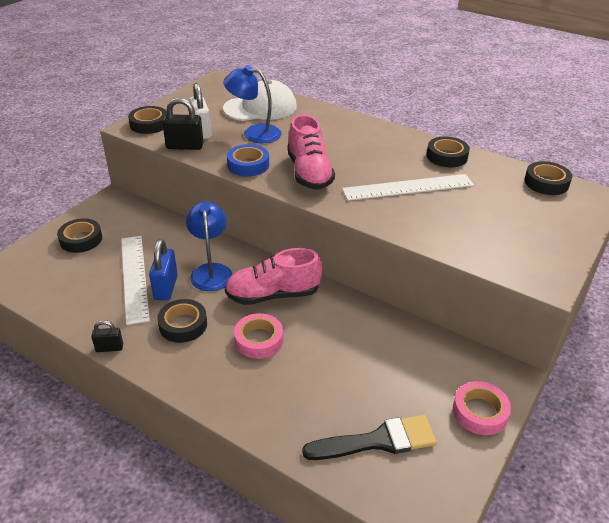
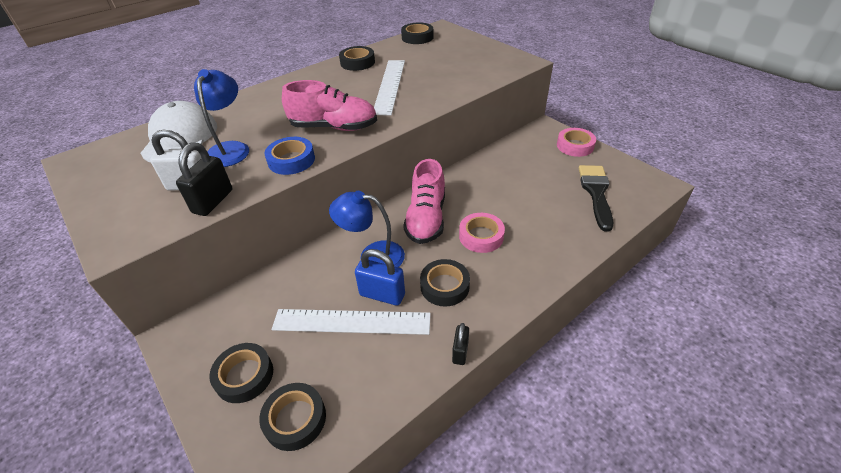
camera: 70 degrees left, 5 degrees up
(149, 124) = (126, 228): black tape -> black tape (295, 419)
(254, 133) = (230, 149): blue lamp -> blue lamp turned 150 degrees clockwise

